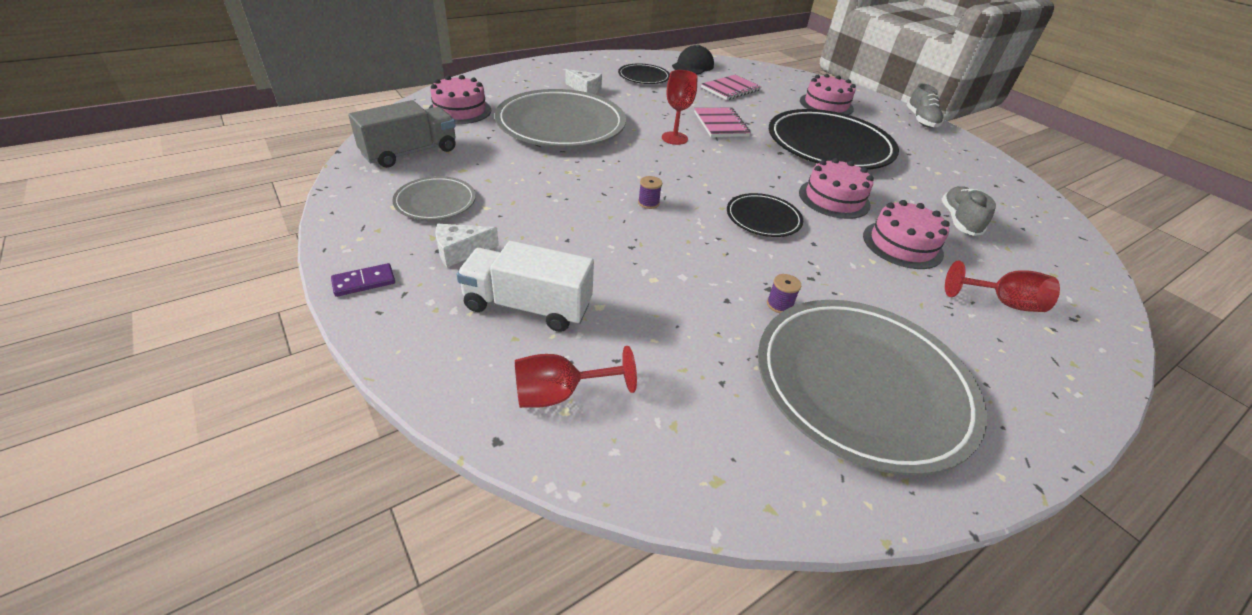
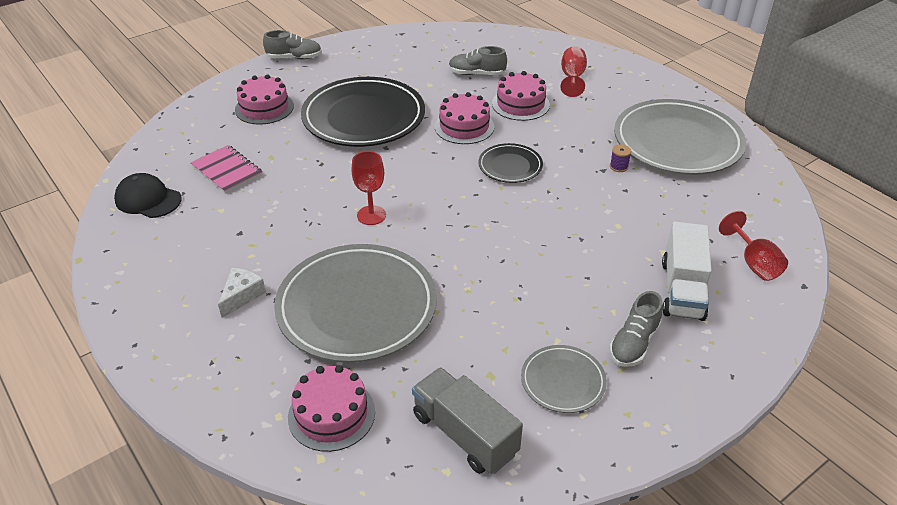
camera: 90 degrees left, 0 degrees up
(364, 282) = (704, 397): purple domino -> none
(460, 251) = (634, 343): white cheese -> grey shoe
(643, 77) = (192, 243): black plate -> none
(648, 203) = (509, 231): purple spool -> none
(720, 124) = (329, 182): pink notebook -> none

